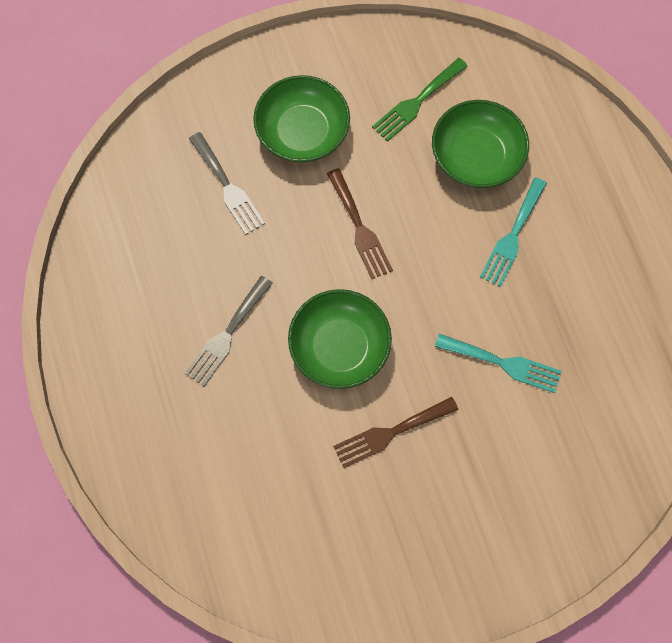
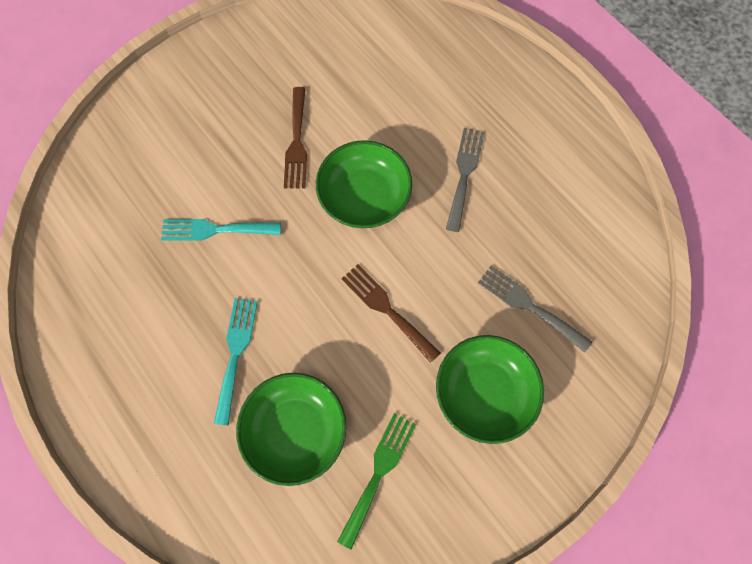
camera: 160 degrees right, 0 degrees up
(390, 433) = (296, 143): brown fork -> brown fork turned 135 degrees clockwise

